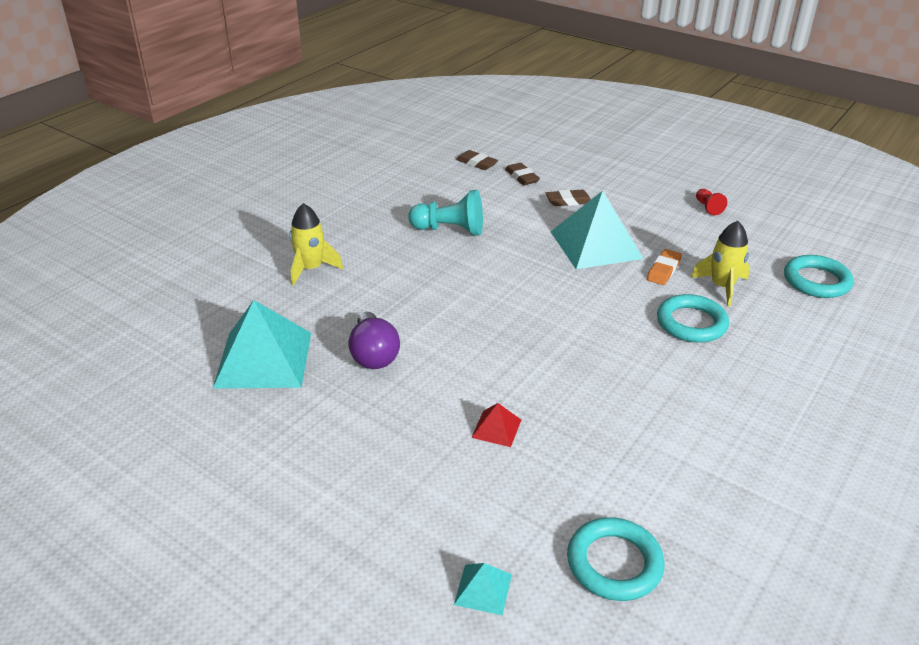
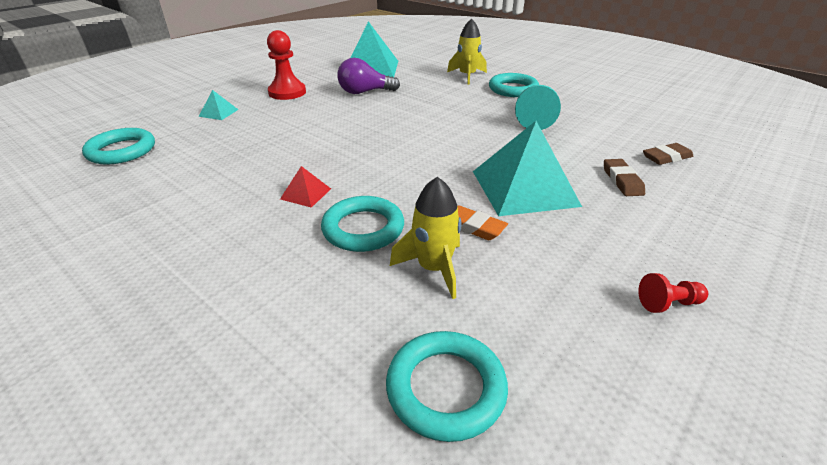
camera: 95 degrees right, 0 degrees up
(362, 237) = (513, 89): none -> turquoise ring
(375, 436) = (287, 92): none -> red pawn
(476, 163) = (682, 135): brown eraser -> none
(483, 589) = (149, 114): turquoise pyramid -> turquoise pyramid (218, 113)
(496, 428) = (269, 124): red pyramid -> red pyramid (306, 194)

